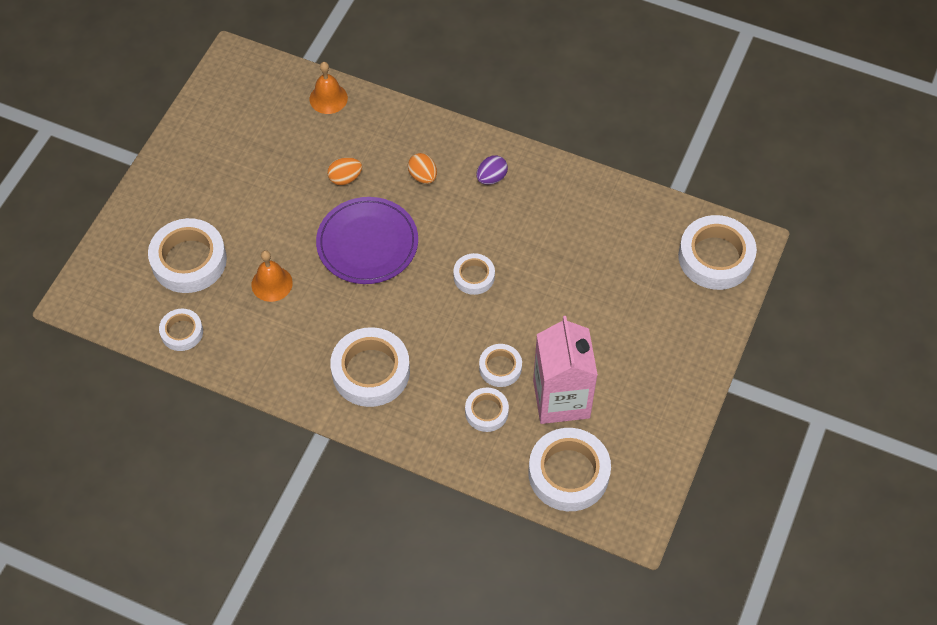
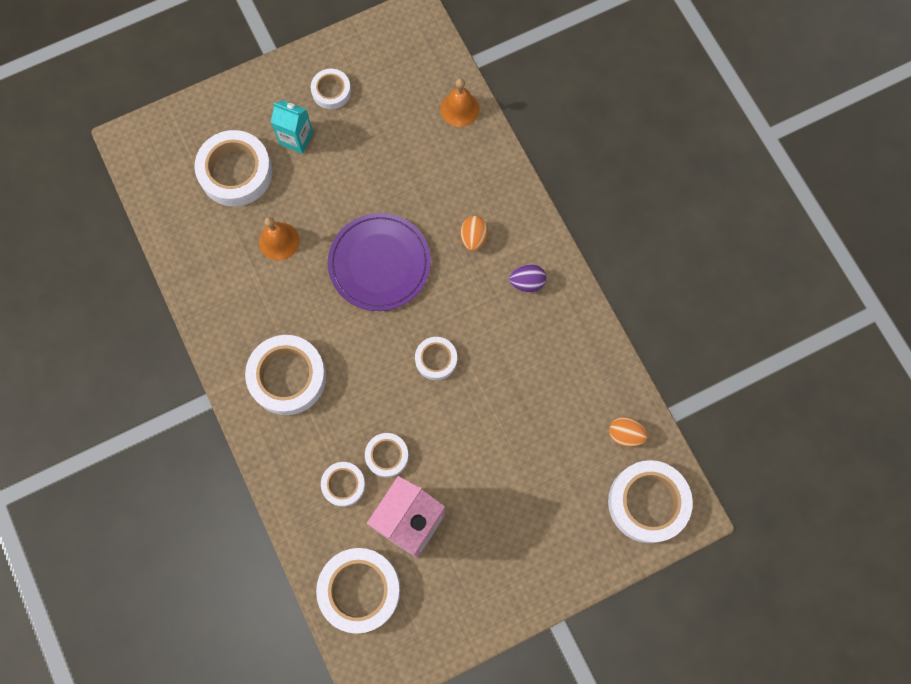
camera: 40 degrees right, 15 degrees up
(182, 332) = (181, 230): white tape -> white tape (331, 91)
(216, 204) = (296, 138): none -> turquoise carton
(345, 178) = (411, 192): orange egg -> orange egg (625, 434)

